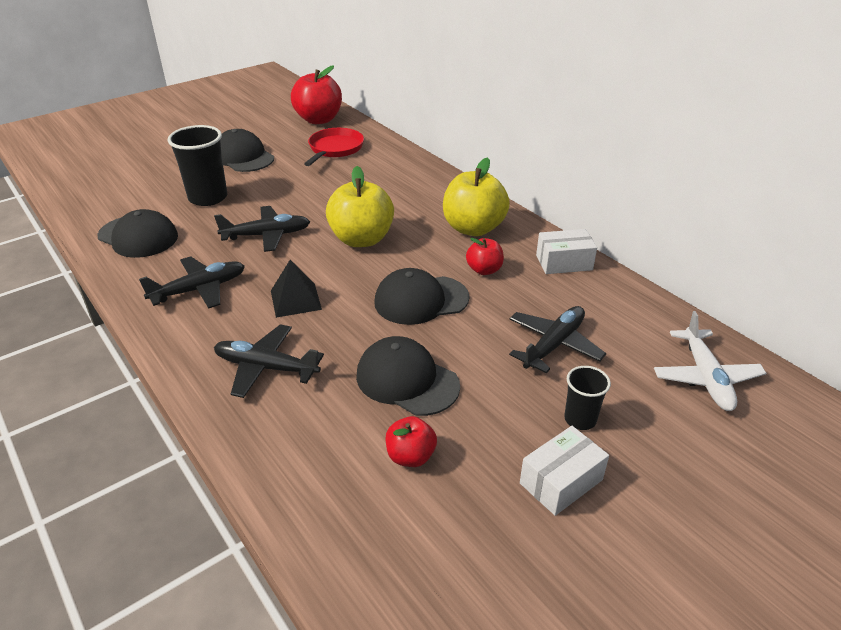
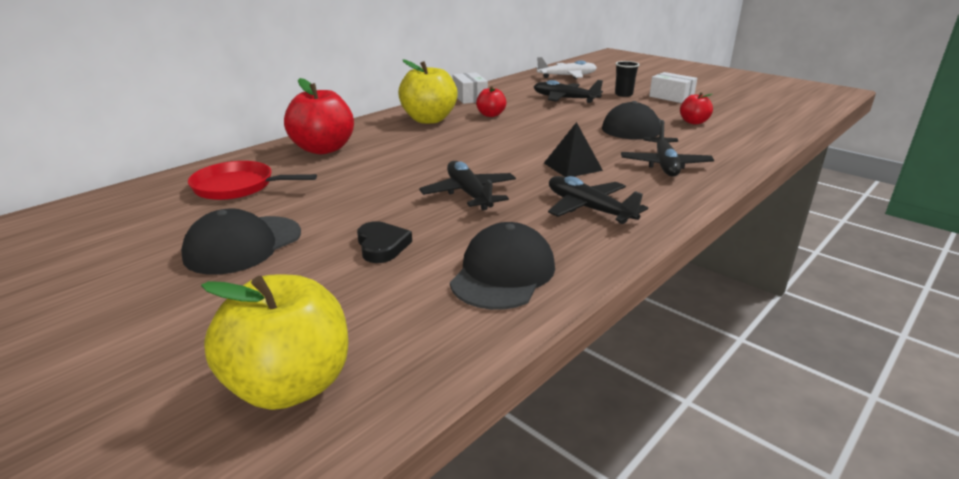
camera: 100 degrees left, 10 degrees down
(208, 198) = (382, 246): black cup -> black heart
(319, 120) = (119, 209): red apple -> red apple (323, 149)
(361, 239) = (461, 153): yellow apple -> yellow apple (290, 385)
(421, 300) = (542, 129): black cap -> none

